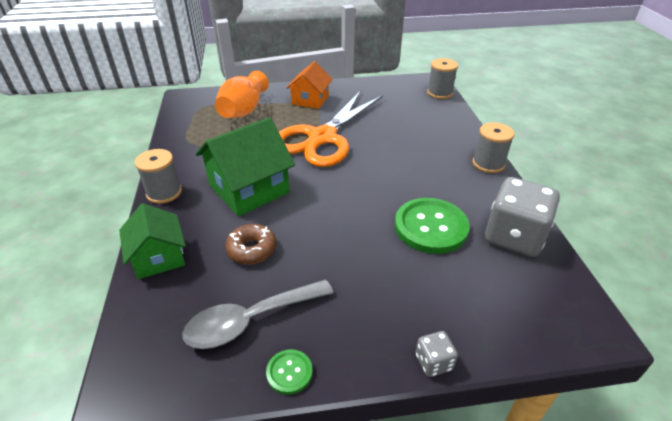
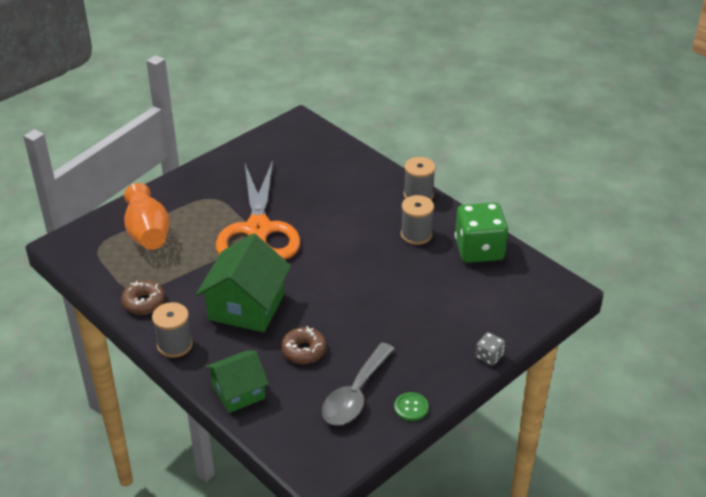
camera: 35 degrees left, 0 degrees up
(159, 257) = (238, 392): green house -> green house turned 60 degrees counterclockwise
(183, 153) = (144, 302): none -> brown donut
(310, 100) = (203, 193): orange house -> none
(431, 227) = (417, 270): green button -> none
(439, 93) = (320, 134): grey spool -> grey spool (416, 234)
(514, 236) = (479, 250): grey dice -> green dice

